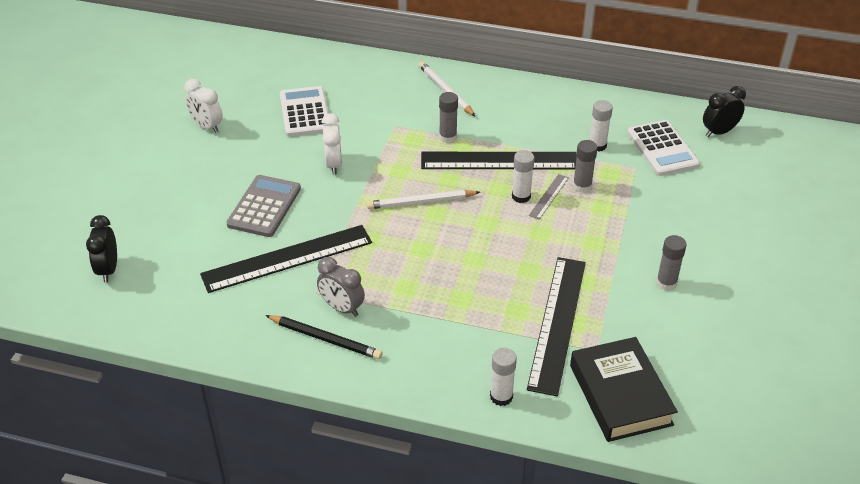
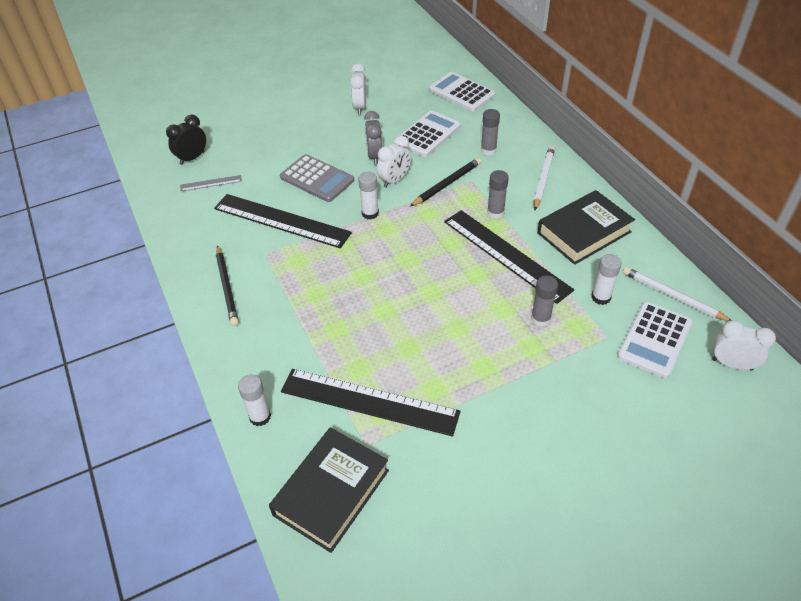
camera: 50 degrees right, 5 degrees up
(264, 206) = (317, 179): grey calculator -> grey calculator turned 60 degrees clockwise
(281, 62) = (461, 92): none -> white calculator
(342, 308) = (263, 276): grey clock -> grey clock (374, 156)
(380, 140) = (447, 184): none -> black pencil
(421, 202) = (410, 244): white pencil -> white pencil (673, 296)
(521, 196) = (483, 291): white glue stick -> white glue stick (370, 213)
(527, 110) = (584, 232): none -> black book
(549, 196) = (503, 307): grey ruler -> grey ruler (211, 183)
(557, 323) = (369, 401): black ruler -> black ruler turned 45 degrees clockwise
(666, 283) = (492, 445): grey glue stick -> grey glue stick (488, 150)
(719, 132) = (732, 364): black clock -> white clock

